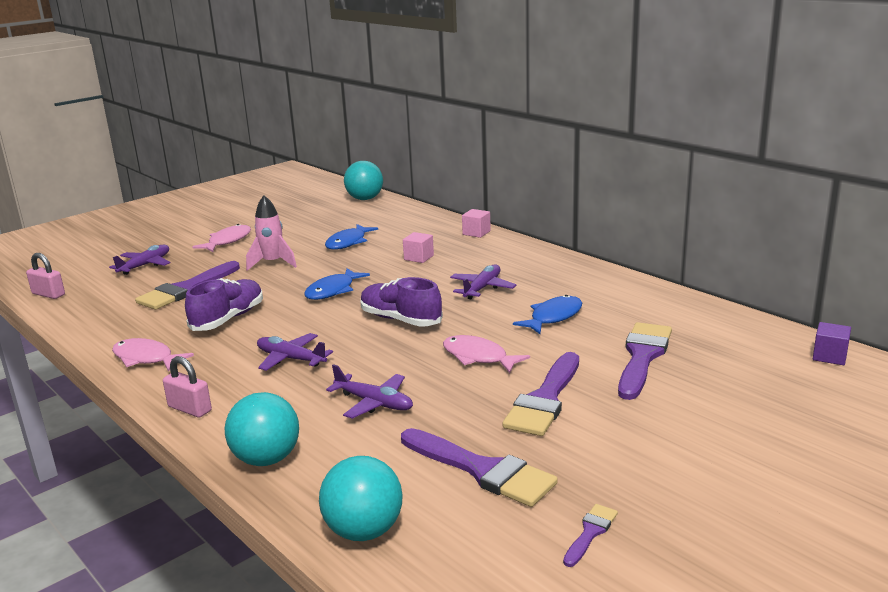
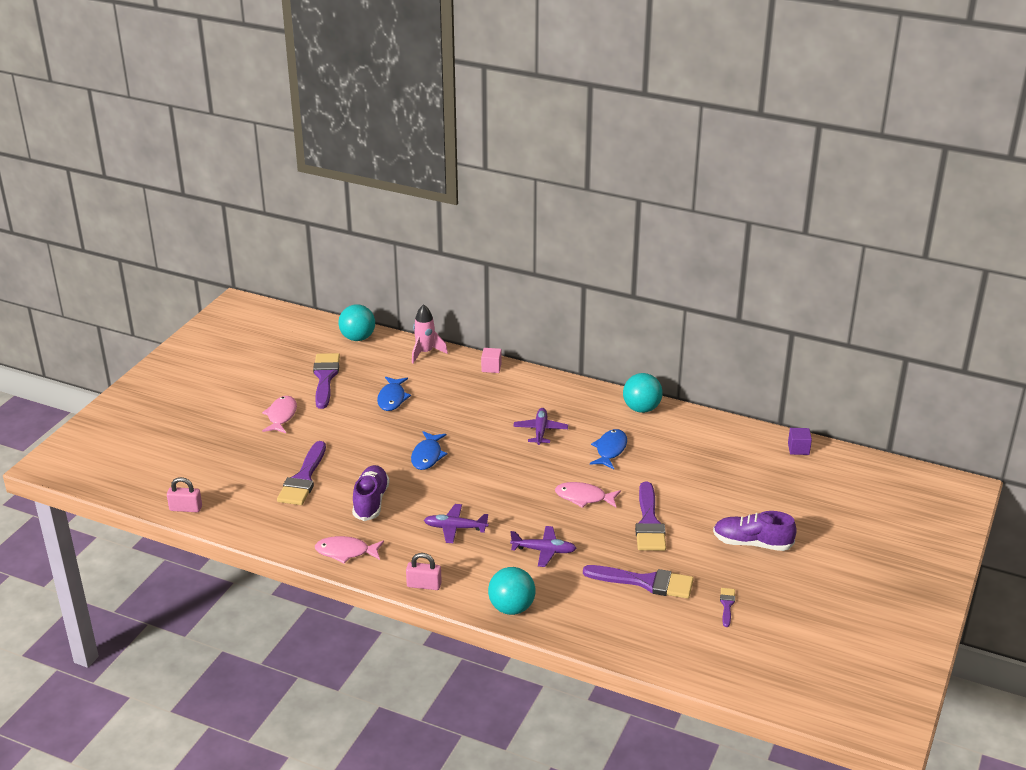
camera: 25 degrees left, 10 degrees up
(145, 265) = (236, 459): purple plane -> none
(273, 263) = (349, 435): pink rocket -> pink rocket (425, 353)
(364, 531) = (608, 637): turquoise ball -> turquoise ball (641, 408)
(400, 320) = (504, 475): purple shoe -> purple shoe (752, 543)
(419, 257) = (466, 406): pink cube -> none
(642, 357) = (688, 474): purple brush -> purple brush (325, 378)

